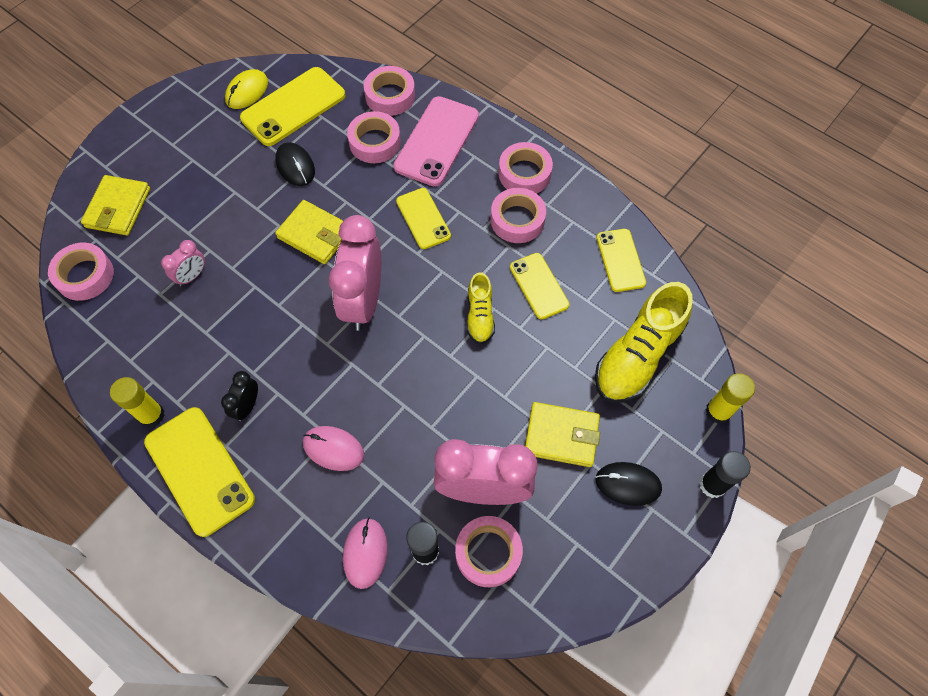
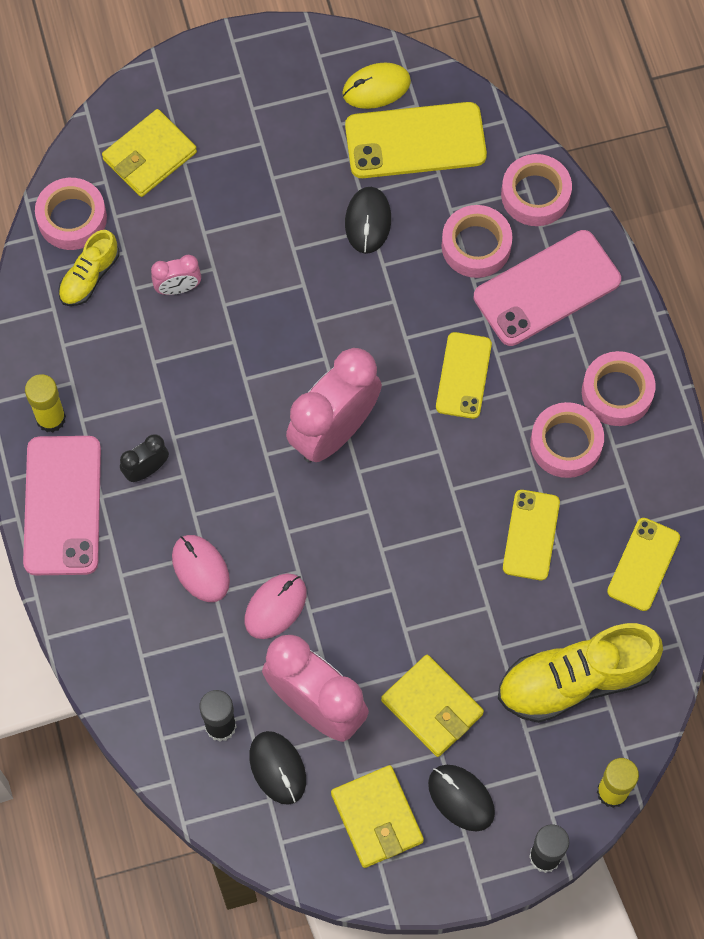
camera: 35 degrees right, 5 degrees up
(199, 470) = (63, 505): yellow phone -> pink phone
(315, 234) = (334, 320): yellow wallet -> yellow wallet (377, 818)
(365, 553) = (164, 689): pink mouse -> pink mouse (275, 607)
(480, 316) = (443, 527): yellow shoe -> yellow shoe (89, 277)
(488, 553) = (277, 768): pink tape -> black mouse

